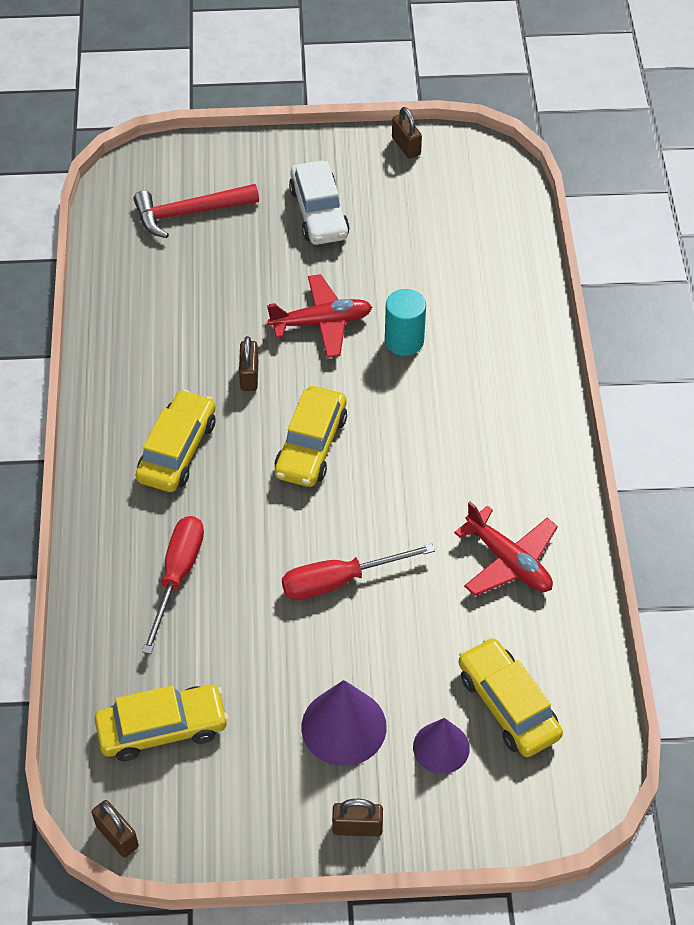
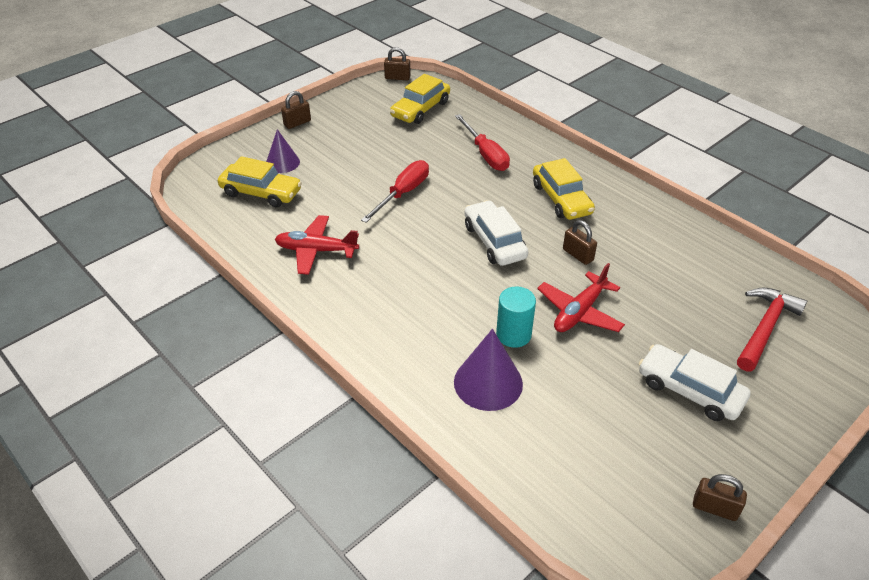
camera: 140 degrees right, 10 degrees down
(311, 445) = (494, 241): yellow car -> white car
(344, 726) = (338, 147): purple cone -> purple cone (488, 382)

